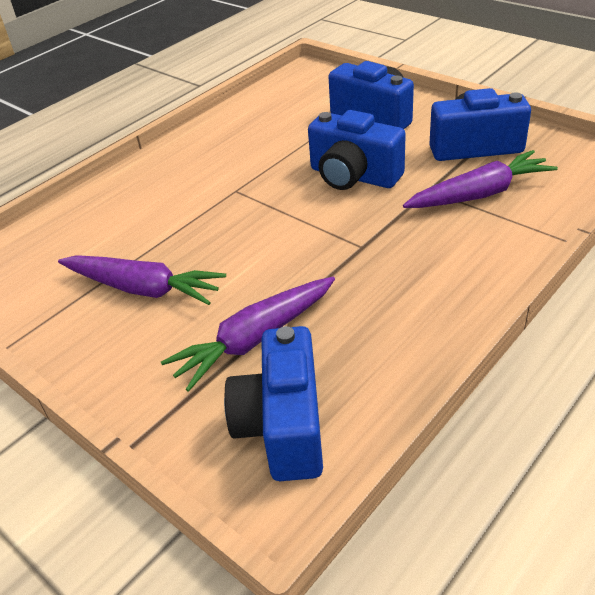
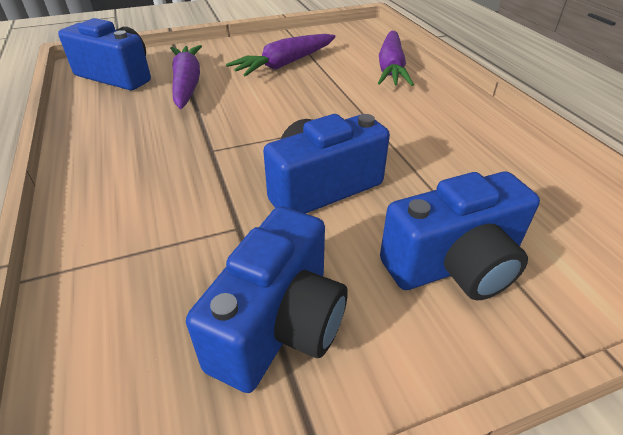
camera: 115 degrees right, 0 degrees up
(479, 194) = (181, 260): purple carrot -> purple carrot (391, 68)

